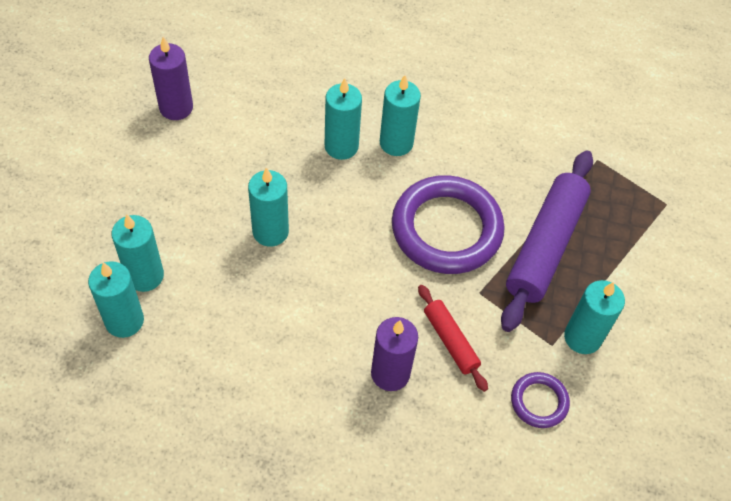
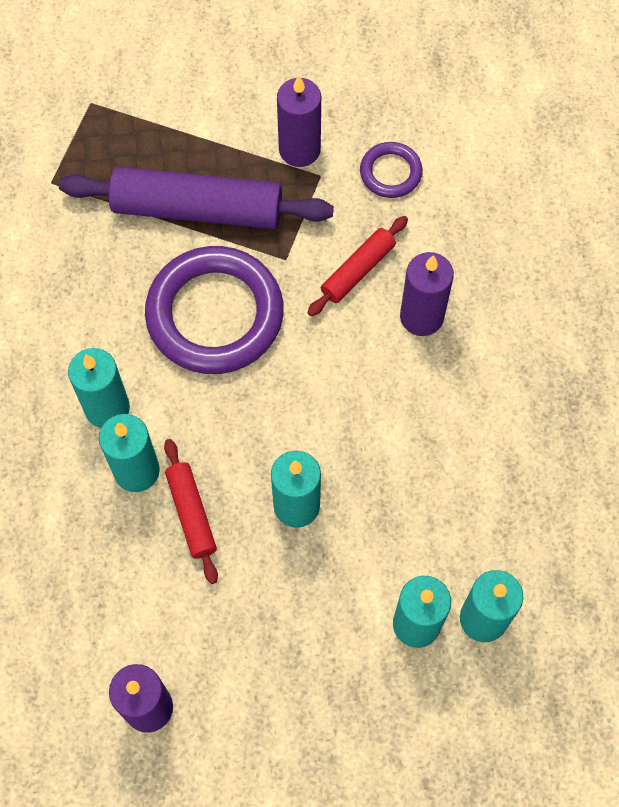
camera: 105 degrees left, 10 degrees up
(295, 168) = (191, 513): none -> red rolling pin
(582, 337) = (299, 149): turquoise candle -> purple candle

